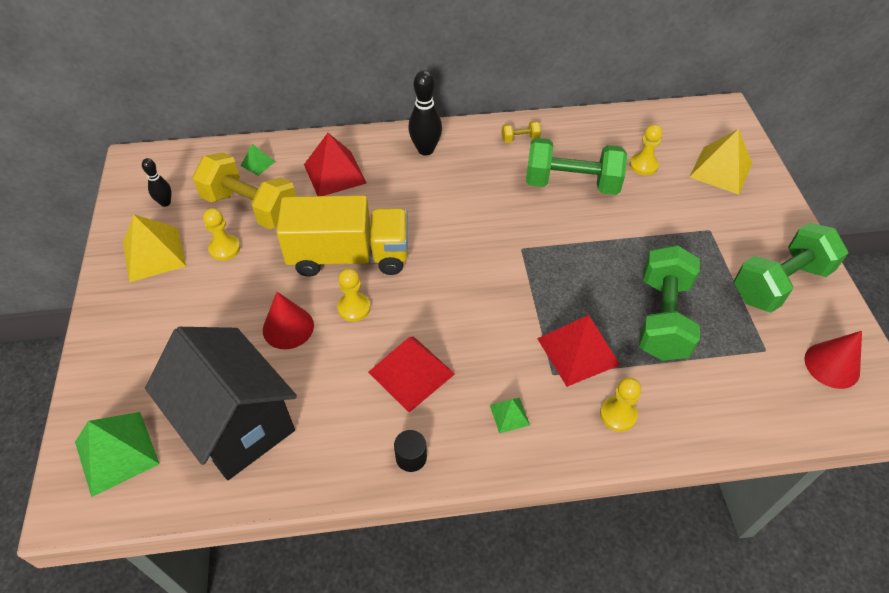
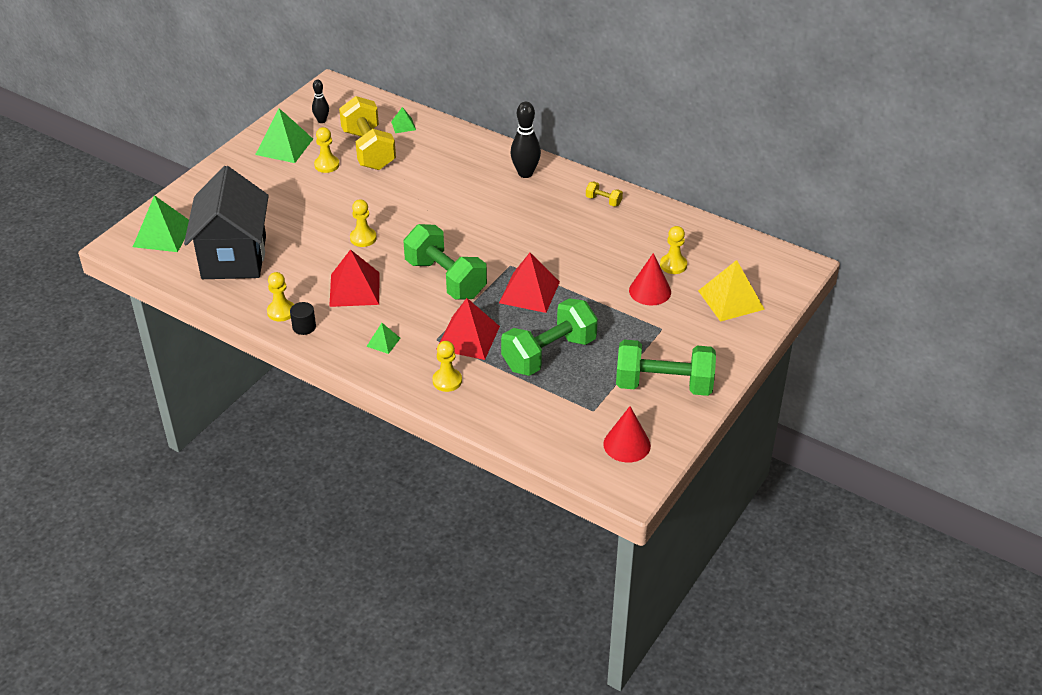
camera: 40 degrees right, 10 degrees down
(154, 254) = (284, 146): yellow pyramid -> green pyramid
(288, 327) = (314, 227): red cone -> red cone (650, 291)
(334, 173) = (445, 157): red pyramid -> red pyramid (529, 292)
(349, 256) = (395, 209): yellow truck -> none
(365, 456) = (281, 312): none -> yellow pawn
(571, 184) = (601, 247): green dumbbell -> green dumbbell (445, 279)

